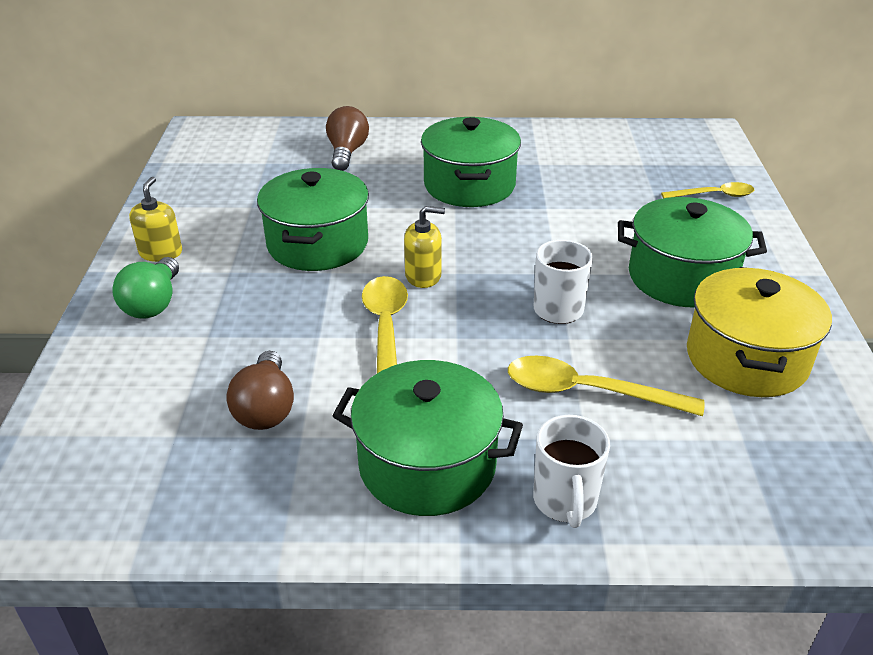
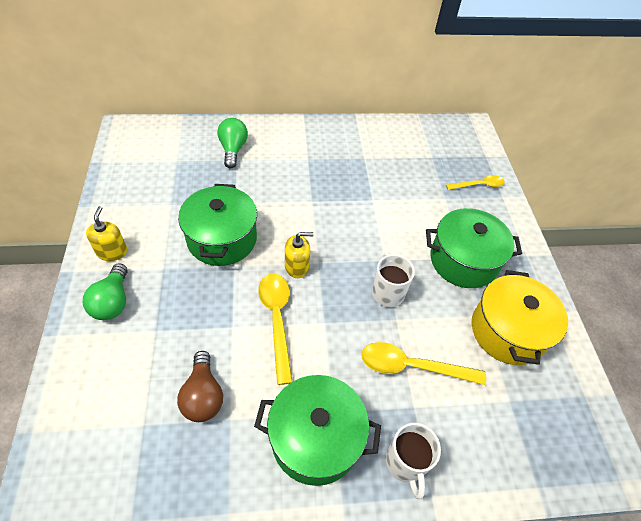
camera: 10 degrees left, 15 degrees up
(347, 152) = (233, 149): brown light bulb -> green light bulb
(469, 185) = (320, 179): green pot -> none

